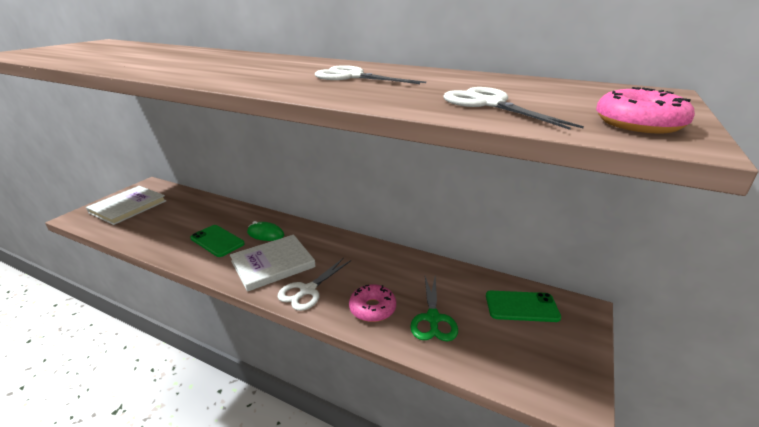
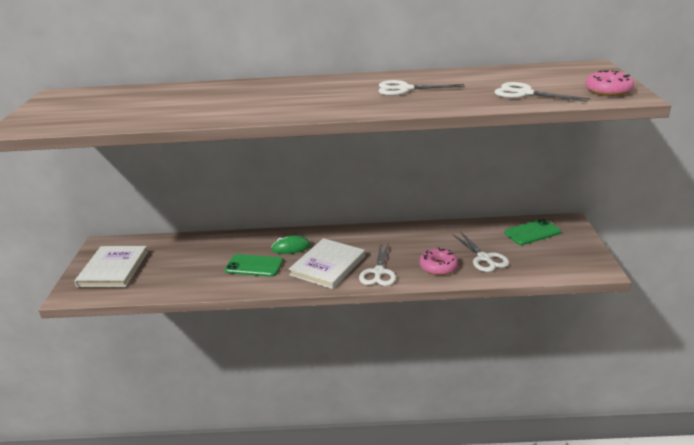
camera: 25 degrees left, 0 degrees up
(433, 319) = (484, 258): green scissors -> white scissors

